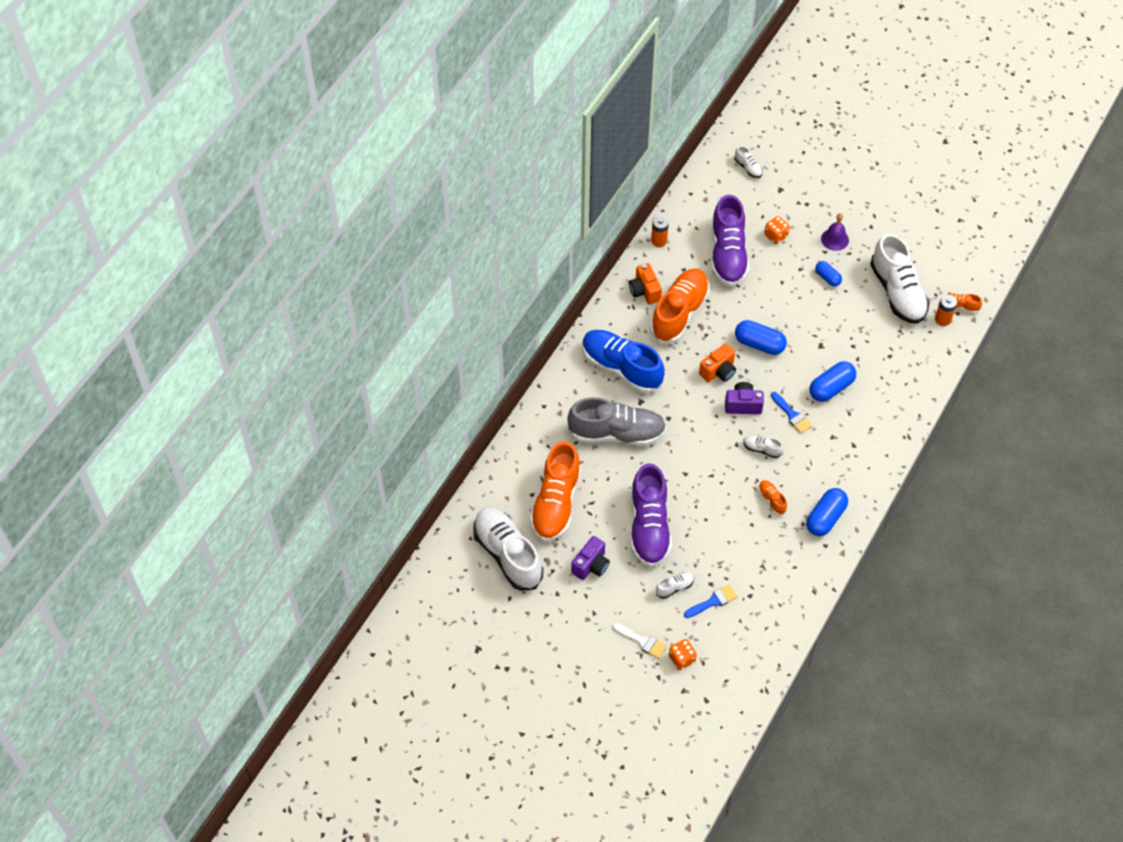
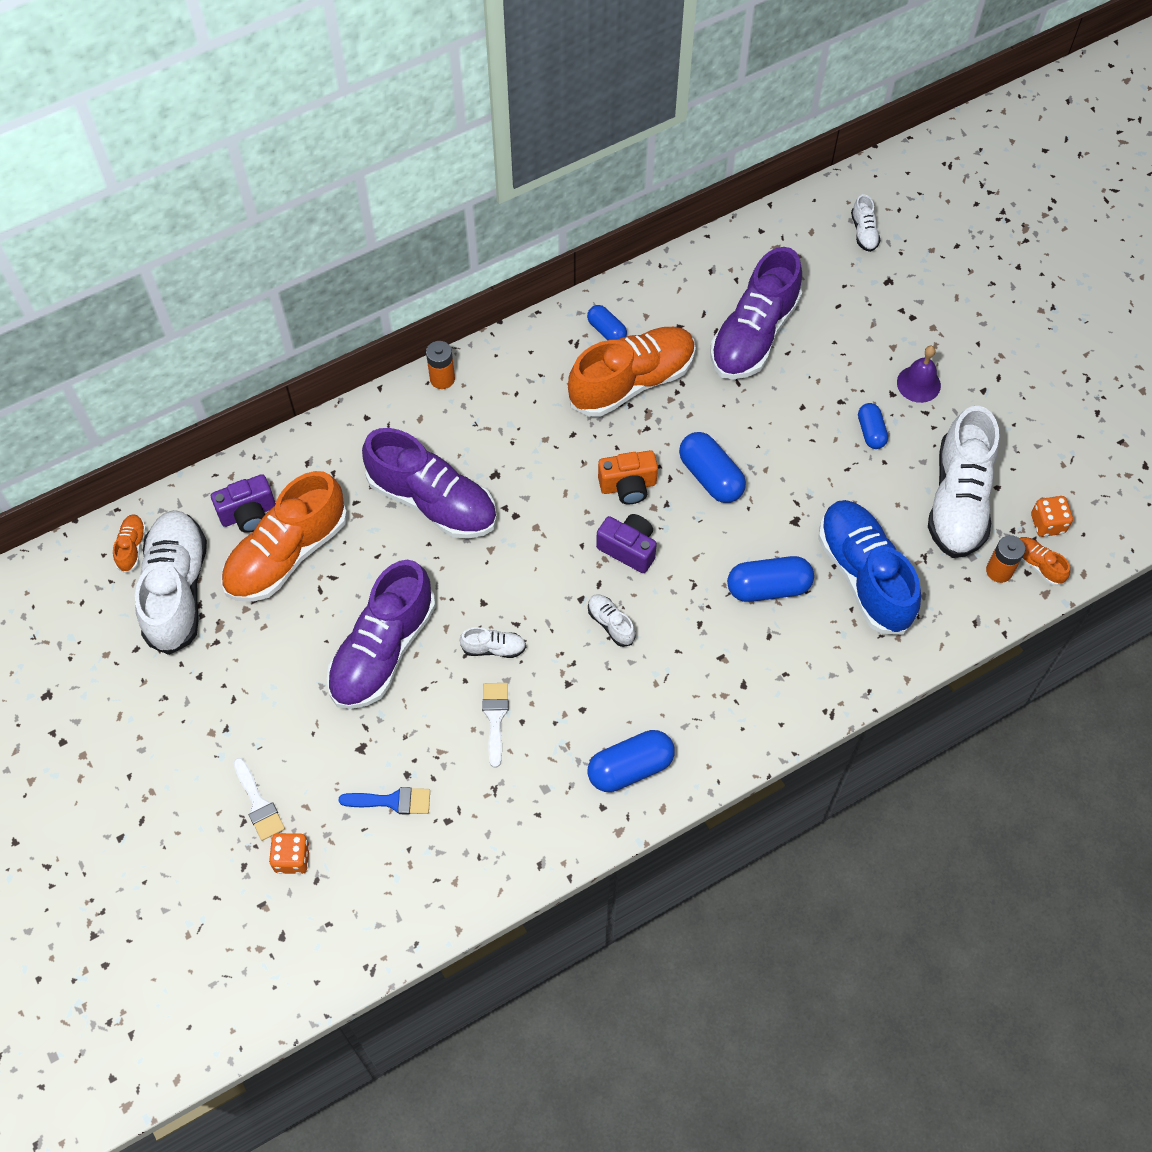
camera: 30 degrees right, 5 degrees up
(591, 565) = (269, 662): purple camera -> purple camera (248, 514)
(616, 433) = (433, 501): grey shoe -> purple shoe
(621, 368) = (502, 417): blue shoe -> blue shoe (864, 576)
(644, 291) = (606, 330): orange camera -> blue capsule
(659, 240) = (673, 273): orange battery -> orange battery (442, 379)
(674, 587) = (355, 753): white shoe -> white shoe (493, 648)
(736, 530) = (495, 717): none -> white brush
(771, 500) = (573, 702): orange shoe -> orange shoe (132, 547)
(776, 236) = (838, 340): orange dice -> orange dice (1047, 524)
(792, 415) = (686, 597): blue brush -> none

